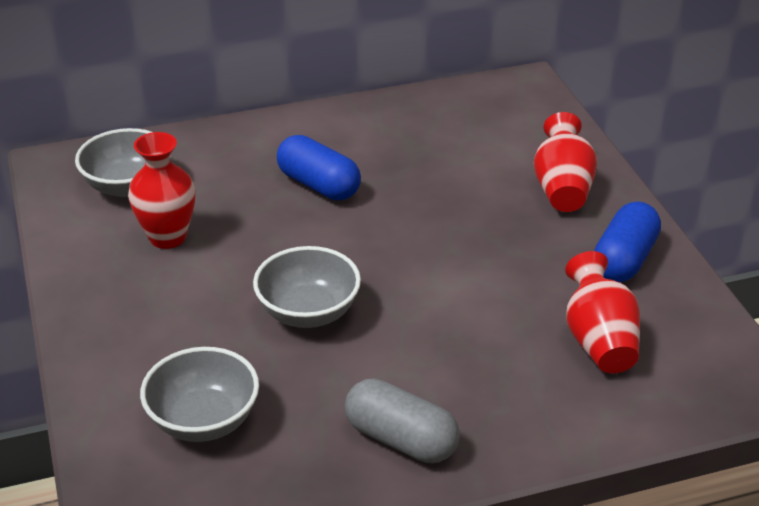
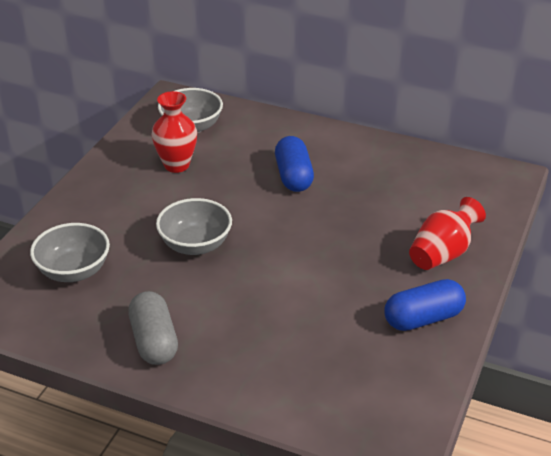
camera: 40 degrees right, 0 degrees up
(599, 340) = (339, 356): red vase -> none

